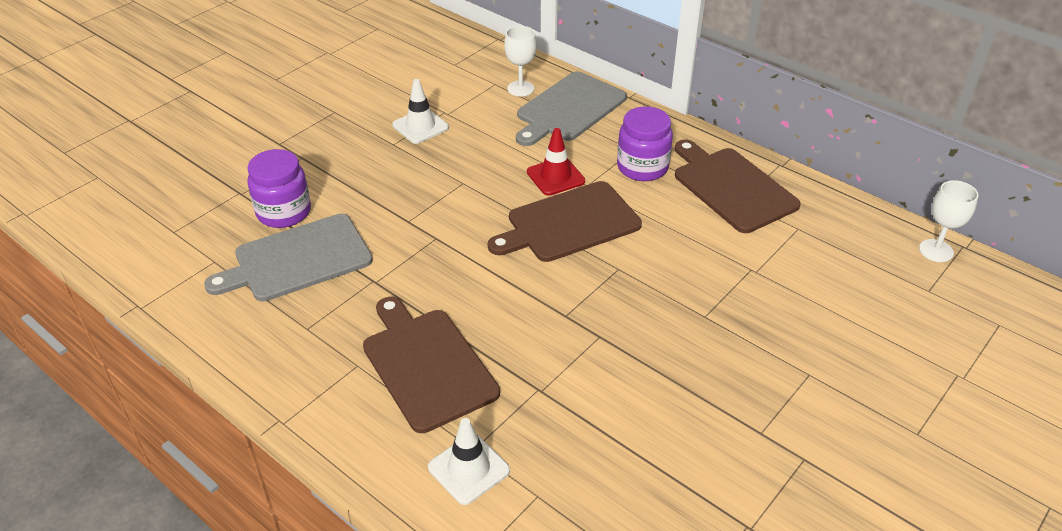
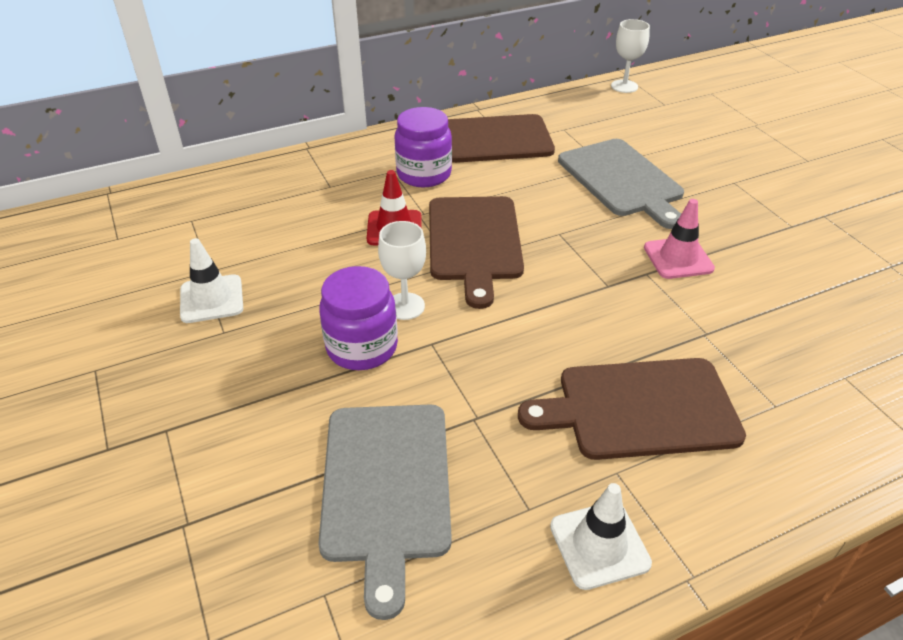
camera: 65 degrees left, 0 degrees up
(284, 212) = (273, 479): purple jar -> purple jar (362, 347)
(468, 469) = (803, 417): white traffic cone -> white traffic cone (599, 545)
(520, 88) = (221, 205): white goblet -> white goblet (405, 306)
(569, 109) = (290, 186): grey cutting board -> grey cutting board (622, 180)
(637, 353) = (678, 258): none -> pink traffic cone

